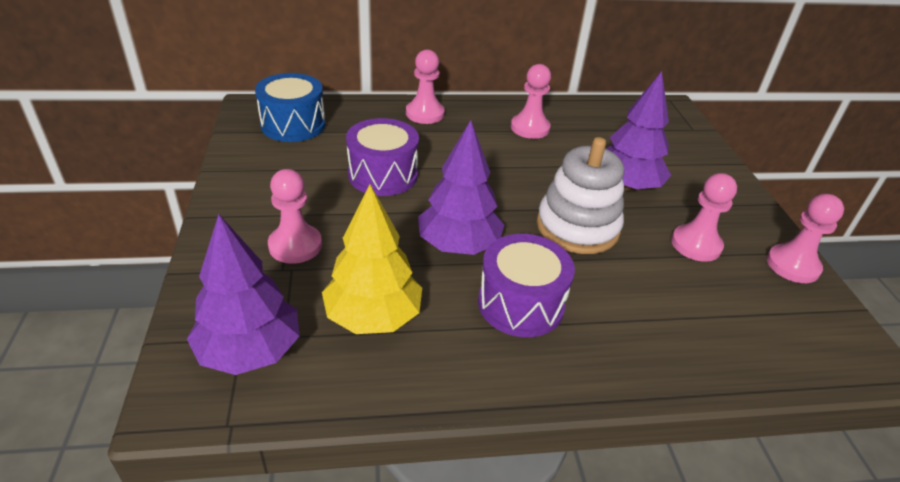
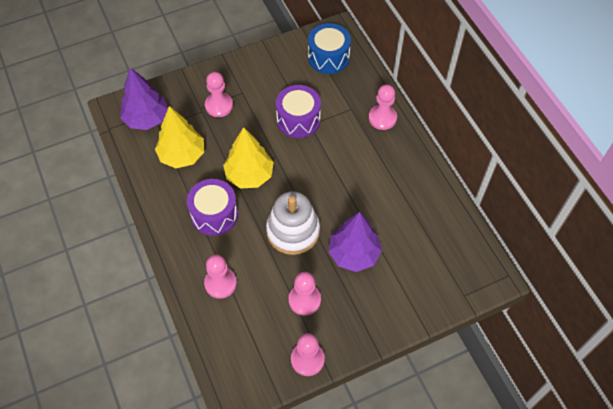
camera: 75 degrees right, 20 degrees up
(458, 245) = (249, 175): purple tree -> yellow tree
(530, 128) = (399, 183): pink pawn -> pink pawn (220, 283)

